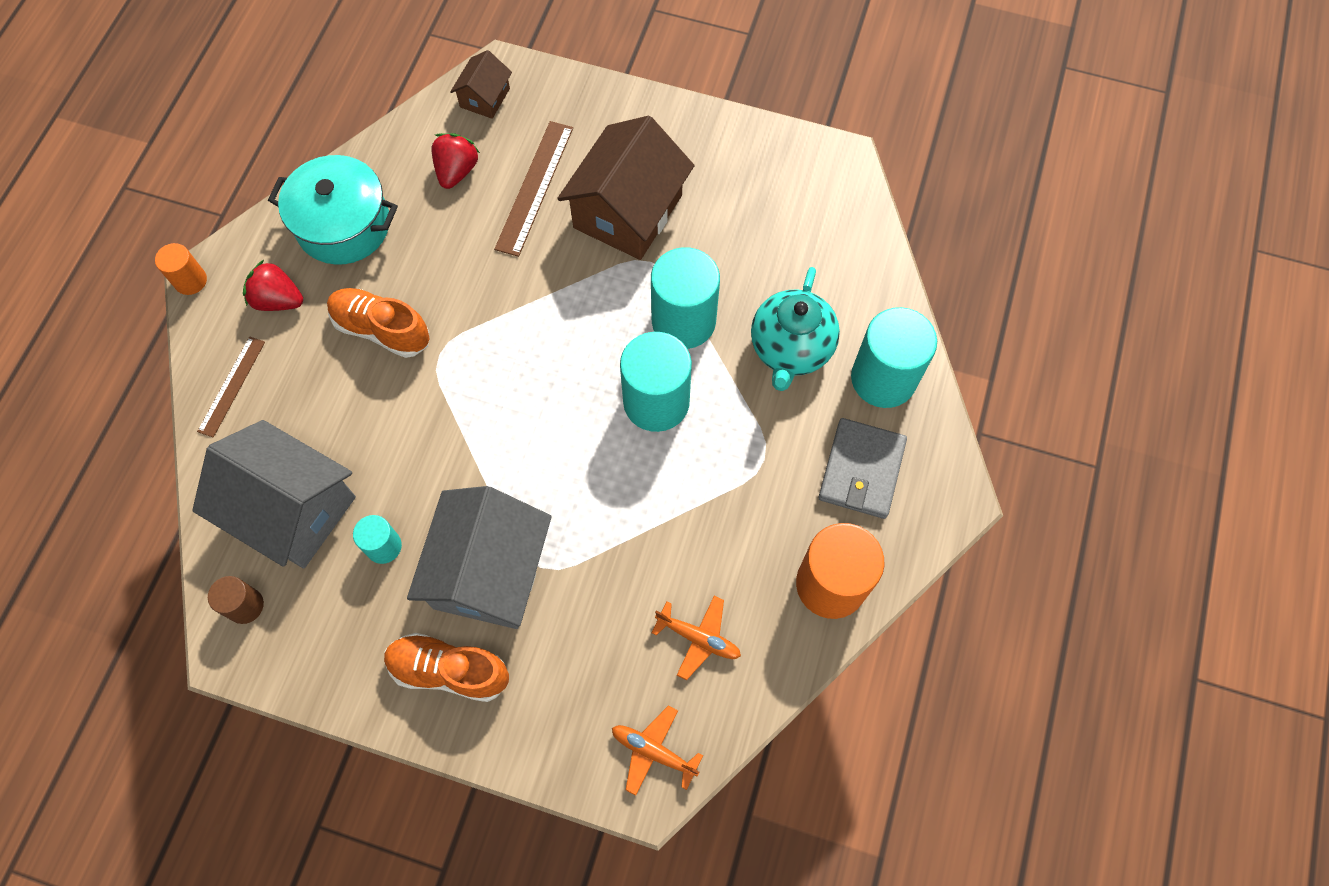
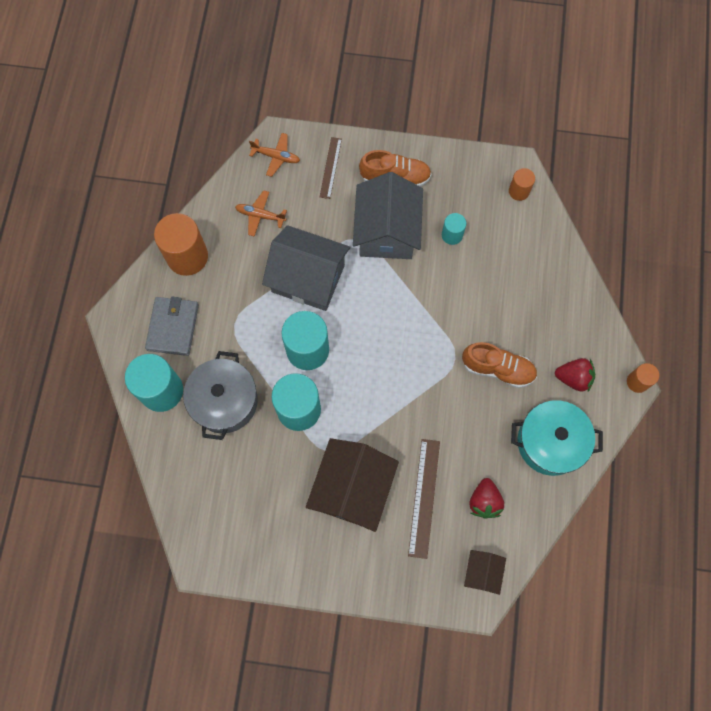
camera: 170 degrees right, 5 degrees up
(232, 386) = (579, 314): brown ruler -> brown ruler (330, 167)
(245, 606) = (519, 191): brown cylinder -> orange cylinder
(292, 509) = (513, 247): grey house -> grey house (308, 278)
(790, 349) = (224, 401): turquoise teapot -> grey pot

